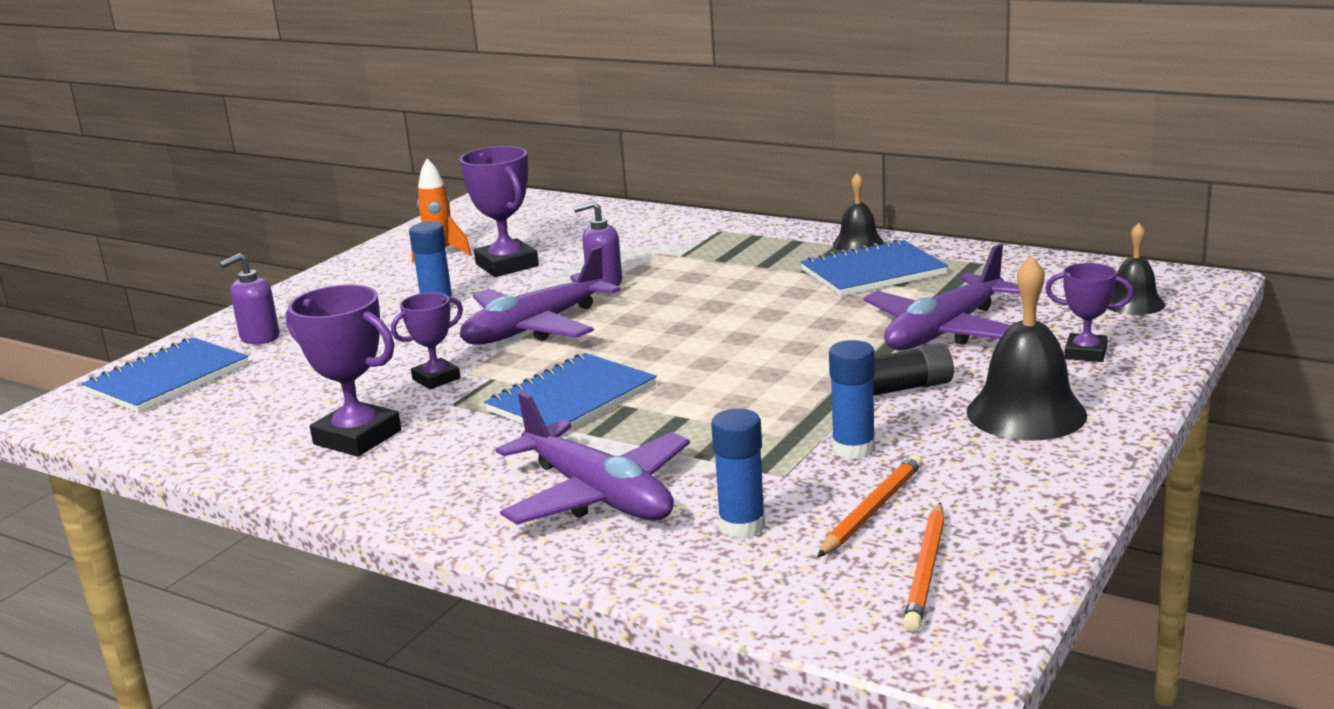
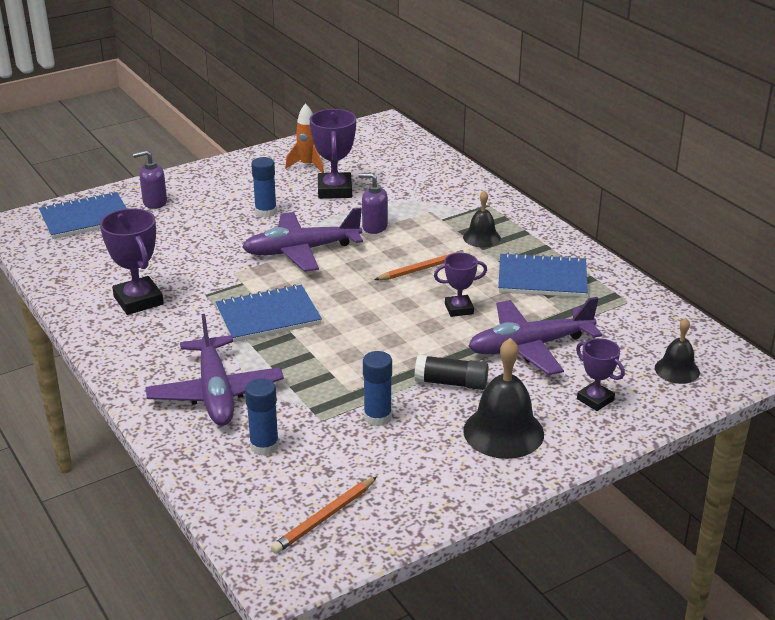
camera: 25 degrees right, 10 degrees up
(436, 379) = (214, 271): purple trophy -> purple trophy (459, 309)
(858, 243) = (561, 248): black bell -> black bell (481, 237)
(872, 510) = (341, 465): orange pencil -> orange pencil (424, 268)

